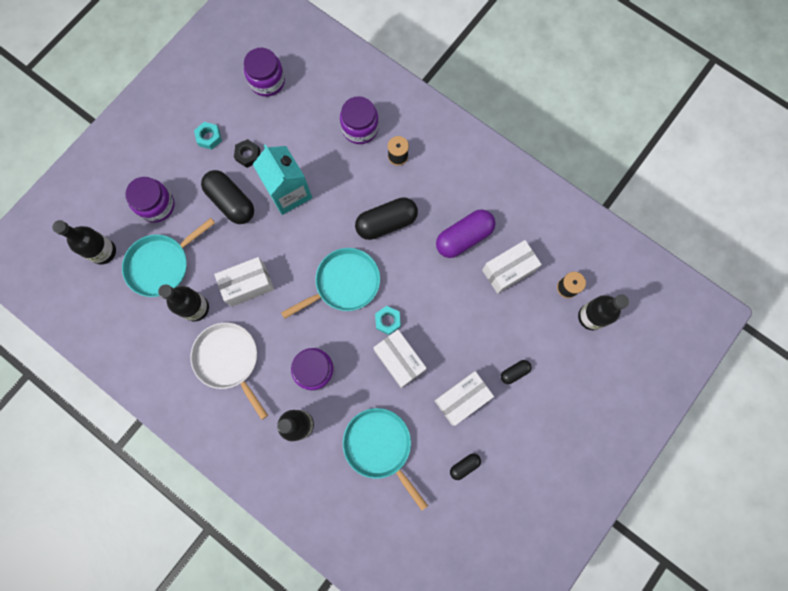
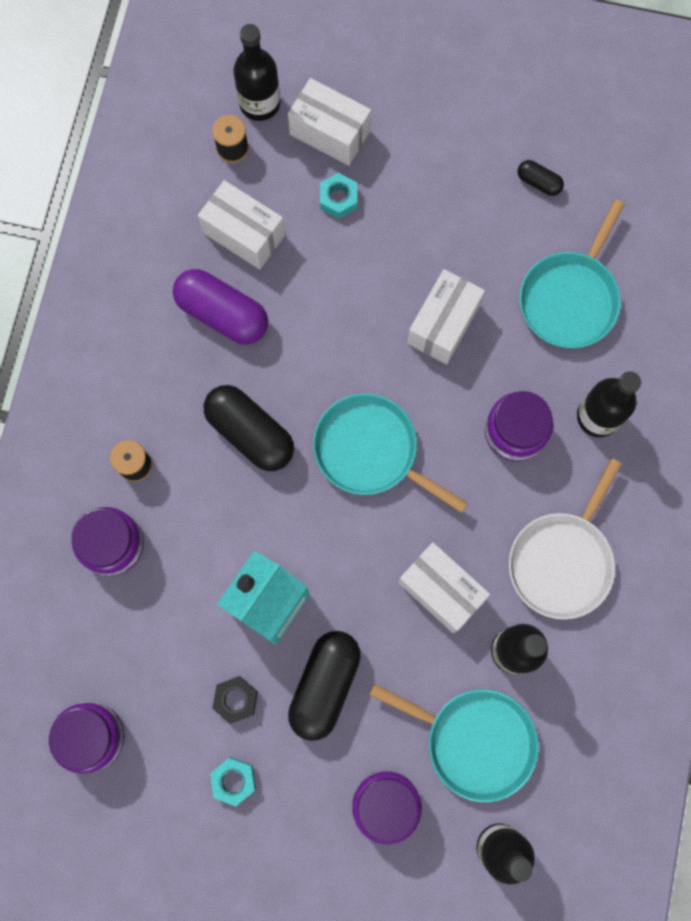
camera: 115 degrees left, 0 degrees up
(387, 321) = (395, 365): turquoise nut -> turquoise nut (338, 199)
(461, 398) = (454, 222): white box -> white box (330, 133)
(514, 372) = (384, 170): black capsule -> none

